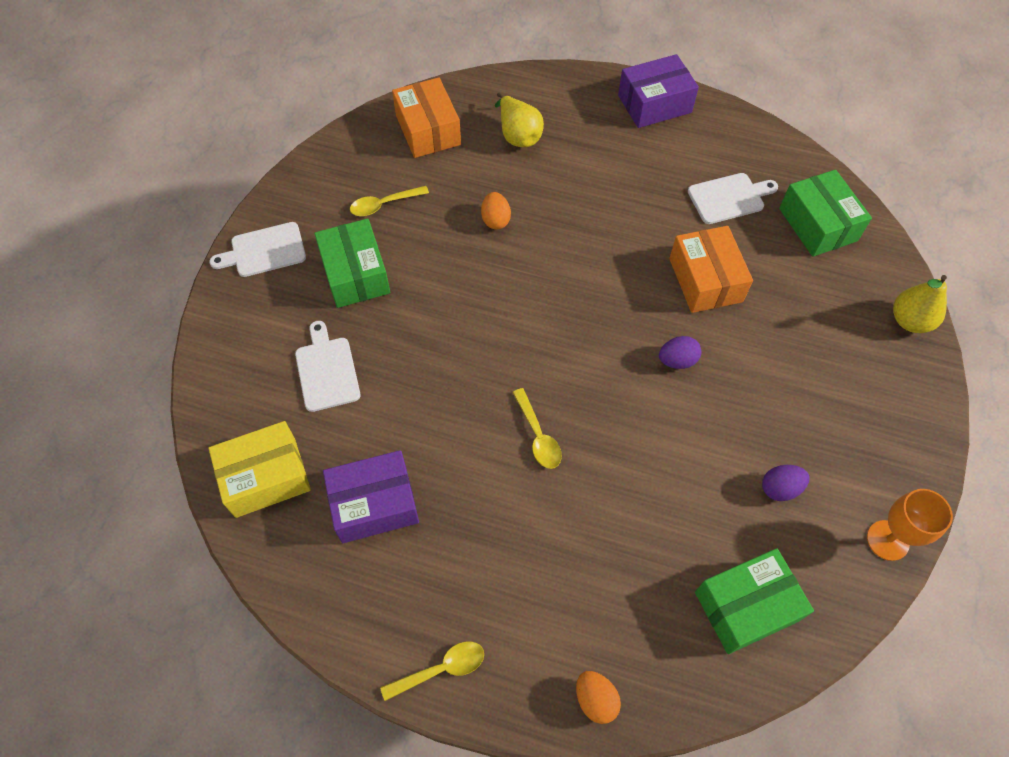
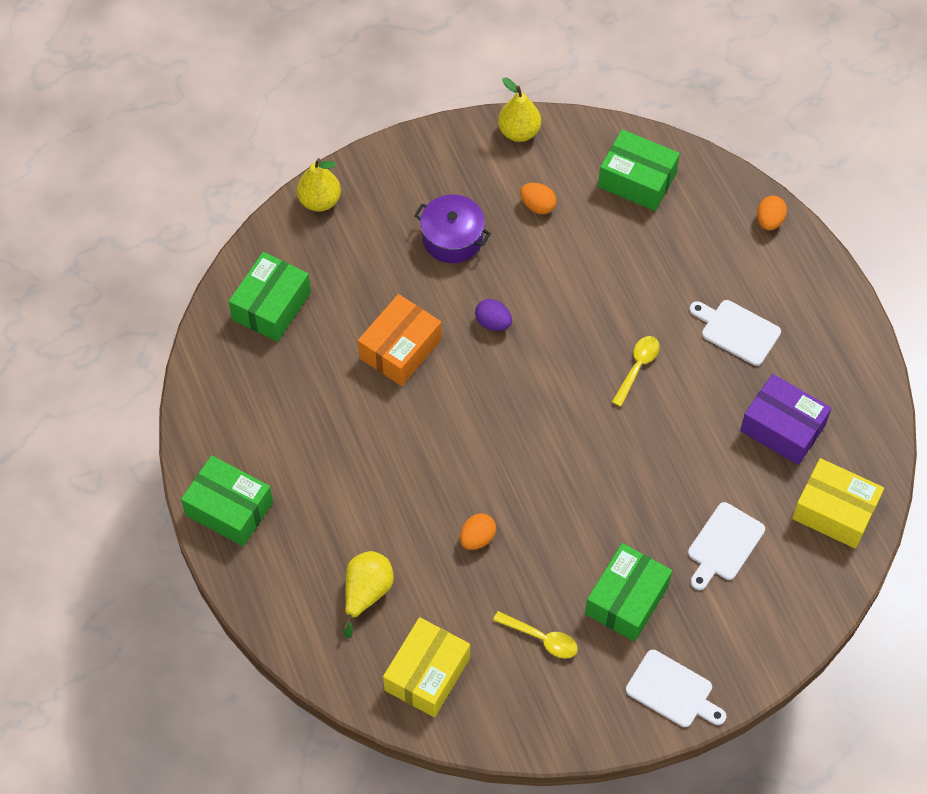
camera: 130 degrees left, 0 degrees up
(428, 130) = (427, 674): orange box -> yellow box
(441, 669) = (836, 309): yellow spoon -> none
(654, 104) = (229, 509): purple box -> green box
(729, 198) = (297, 383): white cutting board -> white cutting board (737, 331)
(780, 488) = (537, 206): purple egg -> orange egg
(793, 392) = (452, 238): none -> purple pot
(887, 540) = (519, 132): orange goblet -> yellow pear

